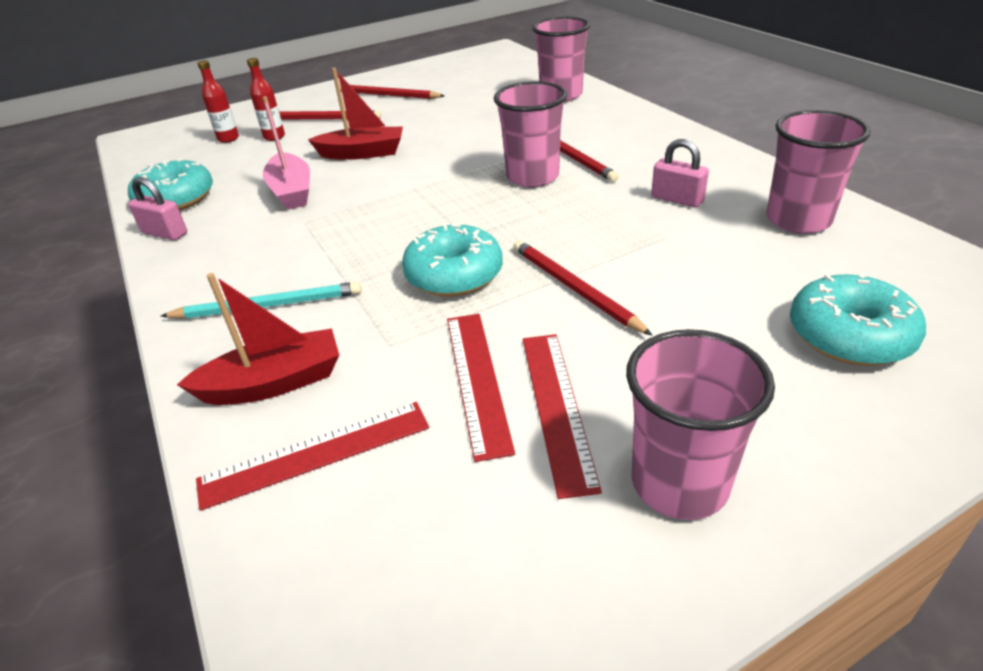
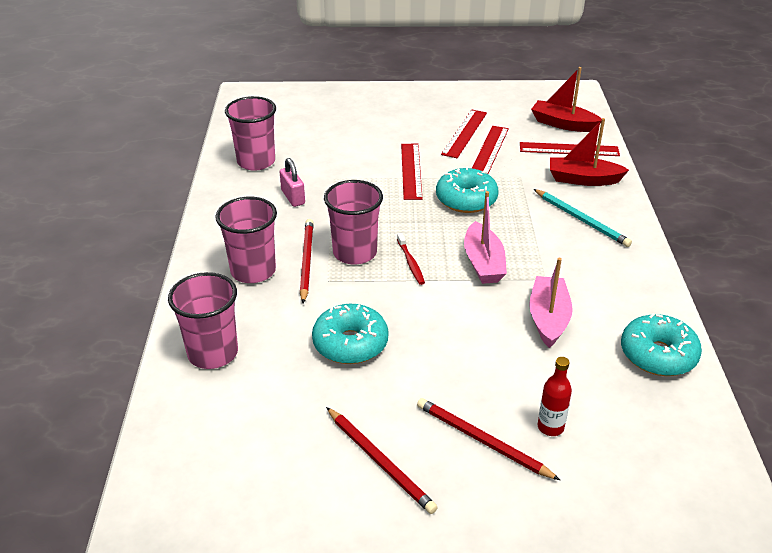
camera: 155 degrees left, 0 degrees up
(165, 233) = (660, 312): pink padlock -> none
(228, 139) = (607, 452): red bottle -> none
(268, 305) = (581, 220): turquoise pencil -> turquoise pencil turned 150 degrees counterclockwise
(362, 153) = (467, 346): red boat -> red boat (563, 124)
(383, 213) = (483, 263): none -> pink boat
(464, 188) = (410, 263): none -> red toothbrush
(574, 288) = (411, 171): red pencil -> red ruler
(679, 483) = (444, 105): pink cup -> pink cup (253, 271)
(849, 336) = (326, 116): turquoise donut -> turquoise donut (350, 343)

